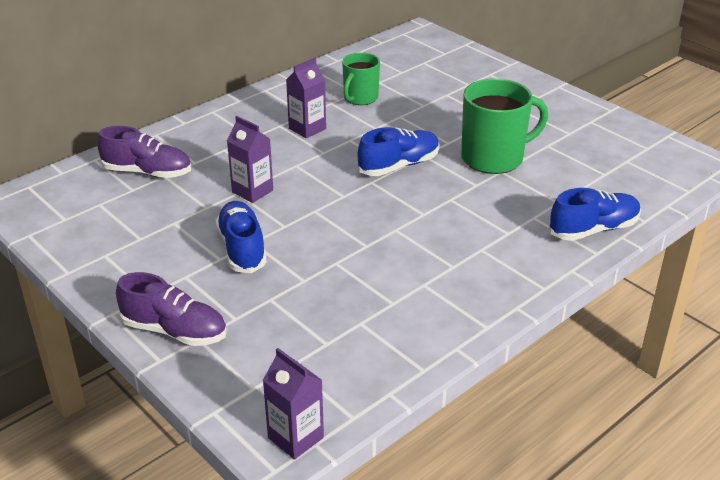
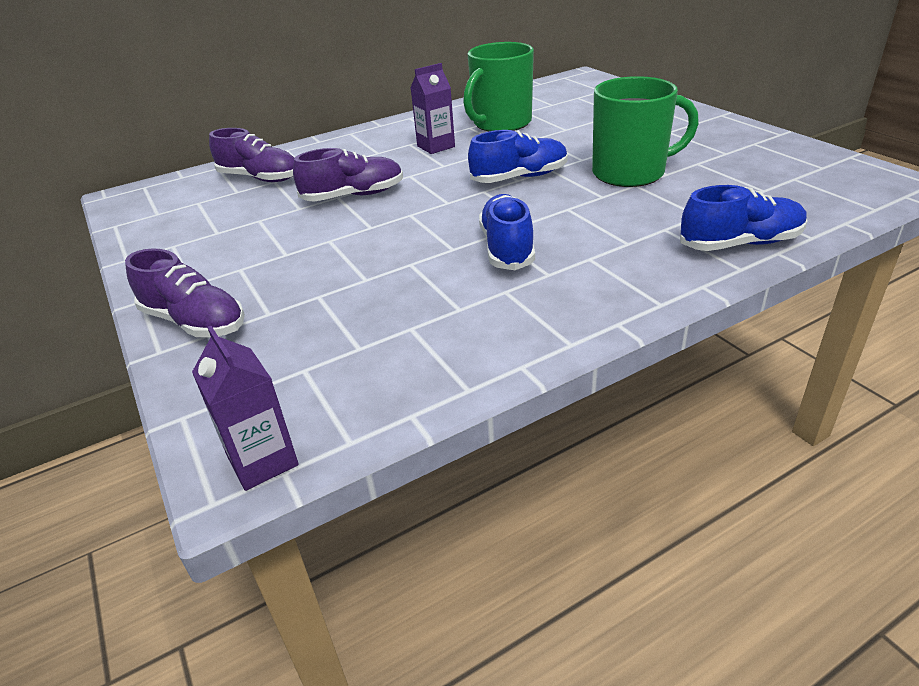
camera: 15 degrees right, 0 degrees up
(242, 248) = (314, 246): blue shoe -> blue shoe (507, 248)
(252, 191) = (353, 196): purple carton -> purple shoe
(360, 98) = (501, 123): green mug -> green mug, size x1.62

